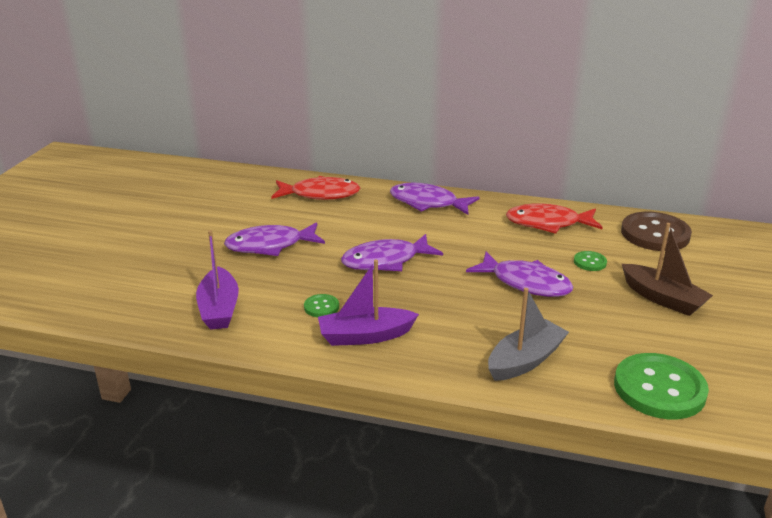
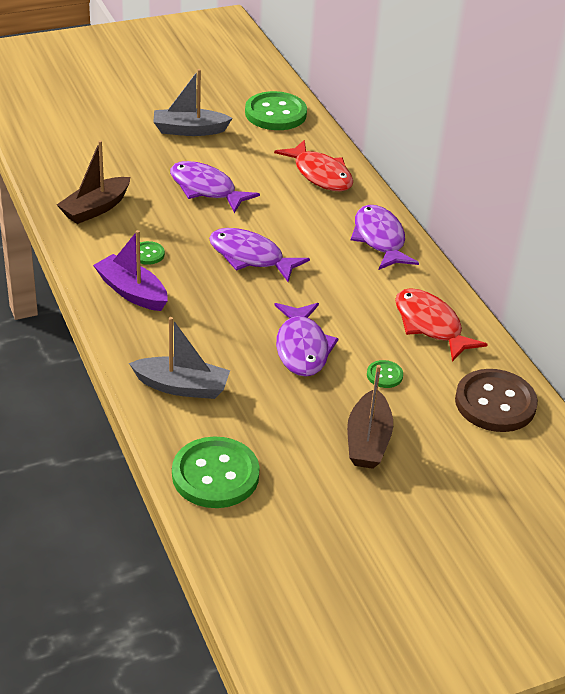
camera: 50 degrees right, 10 degrees up
(180, 222) = (189, 130): none -> grey boat
(218, 181) = (275, 113): none -> green button
(219, 309) = (95, 208): purple boat -> brown boat

